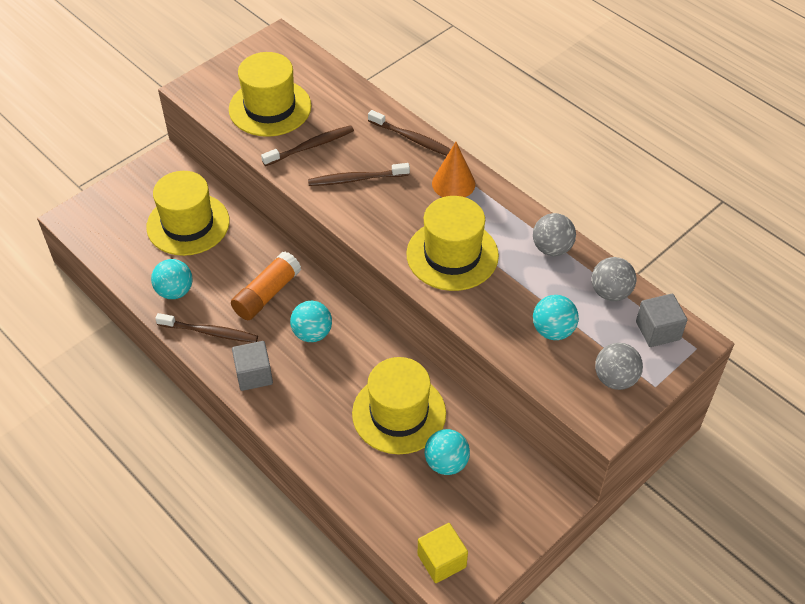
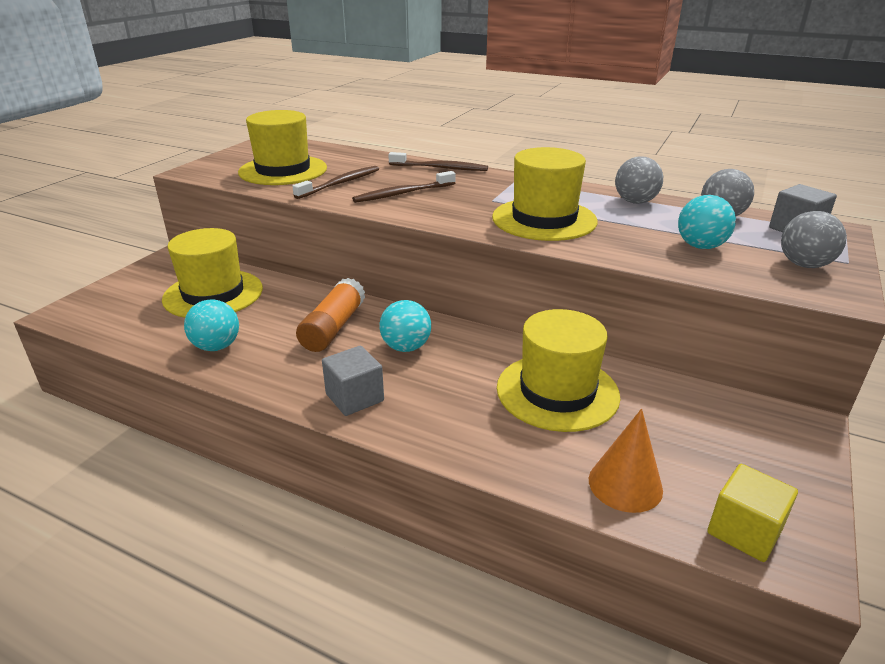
camera: 20 degrees left, 20 degrees down
(209, 332) = (277, 372): brown toothbrush -> none
(446, 463) = (651, 423): turquoise ball -> none
(453, 183) = (502, 183): orange cone -> orange cone (625, 484)

